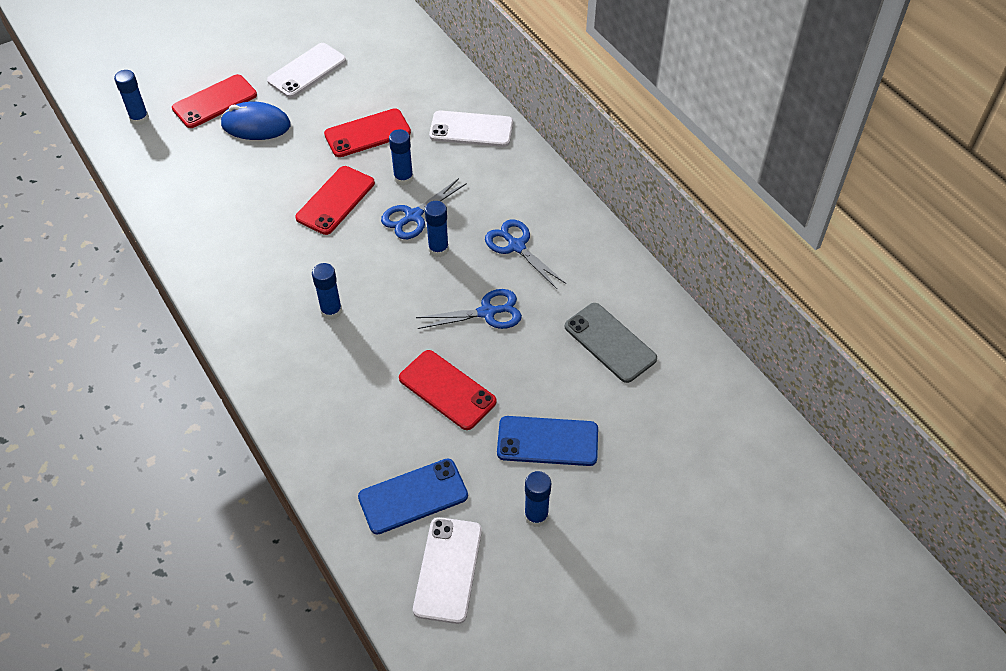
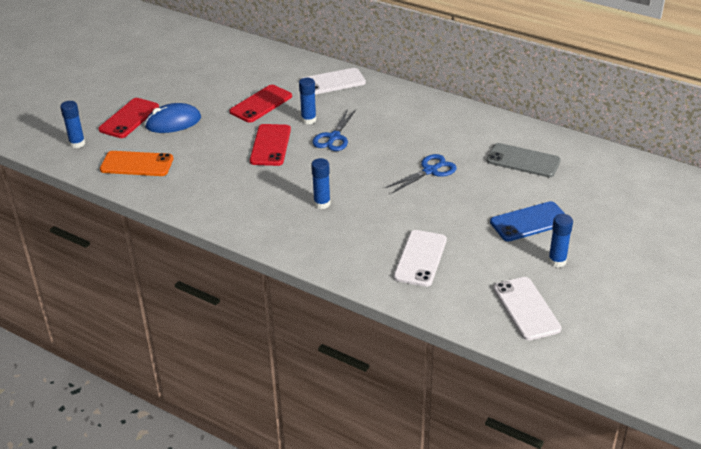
camera: 25 degrees left, 15 degrees down
(179, 172) = (137, 164): none -> orange phone
(307, 70) = (185, 83): white phone -> white phone (420, 258)
(413, 496) = (468, 280): blue phone -> none
(438, 249) = (367, 149): blue glue stick -> none
(447, 390) = (440, 218): red phone -> none
(516, 246) = (418, 132): blue scissors -> none

